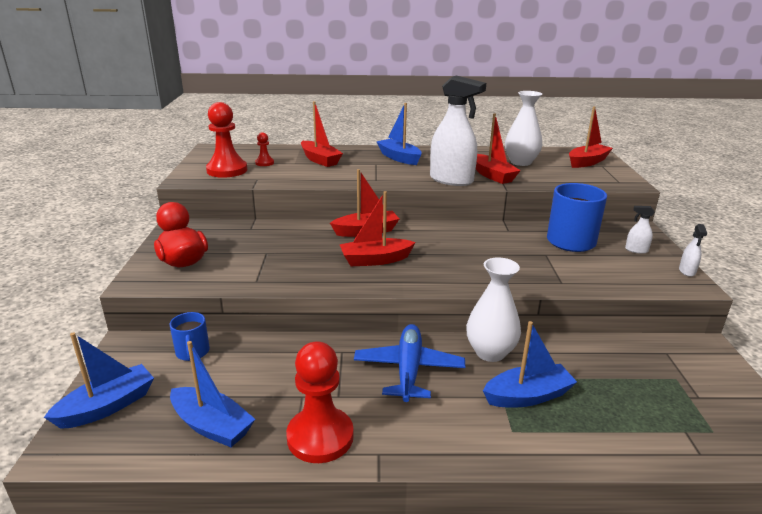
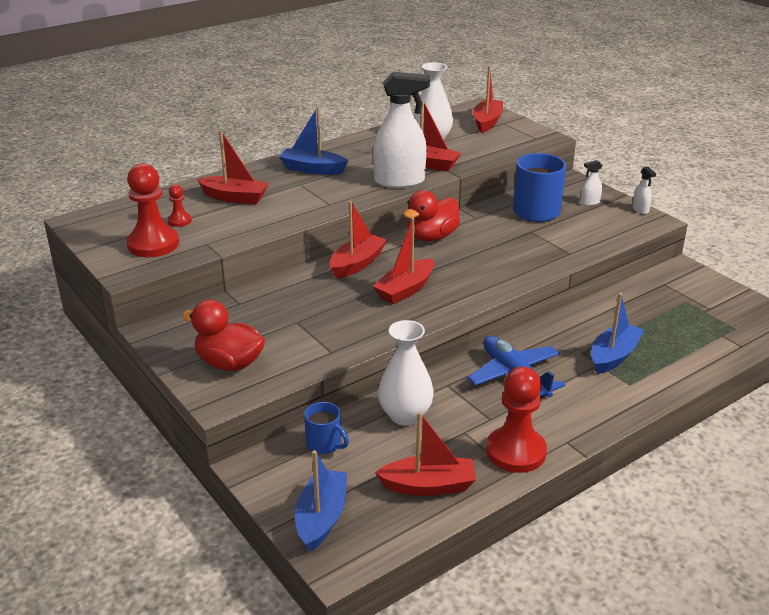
camera: 35 degrees left, 5 degrees up
(212, 426) = (428, 486): blue boat -> red boat
(450, 232) = (431, 237): none -> red duck
(490, 352) = (555, 335): white vase -> white vase (405, 415)

